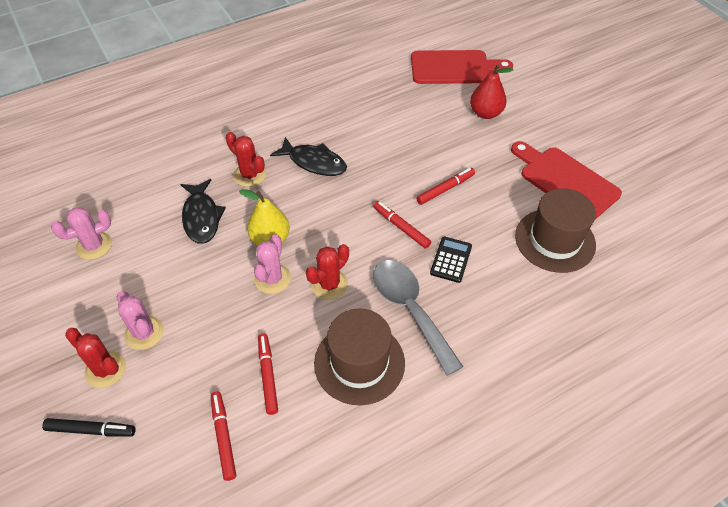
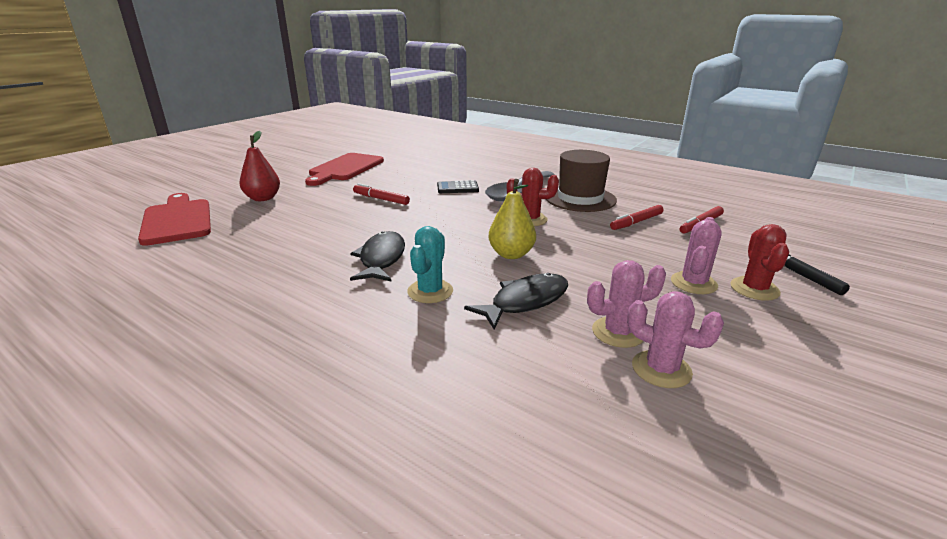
camera: 115 degrees left, 25 degrees down
(250, 175) = (430, 291): red cactus -> turquoise cactus
(272, 279) = (554, 242): pink cactus -> pink cactus (618, 332)
(401, 227) = (440, 207): red marker -> none
(555, 240) = (409, 166): brown hat -> none

